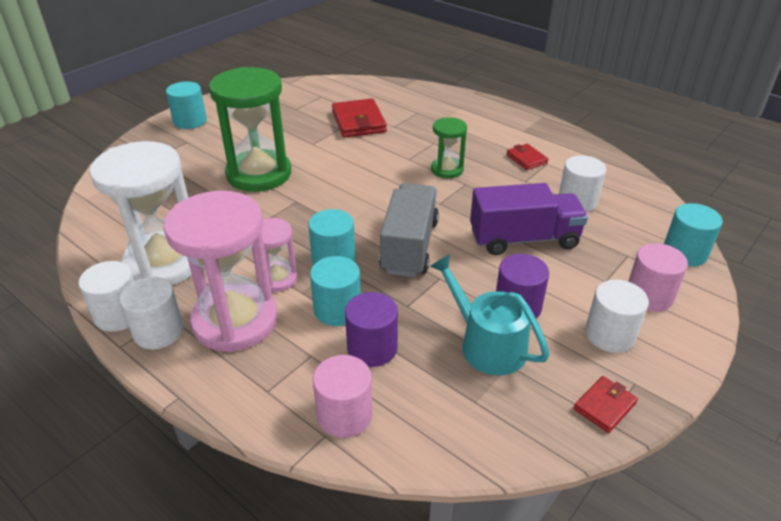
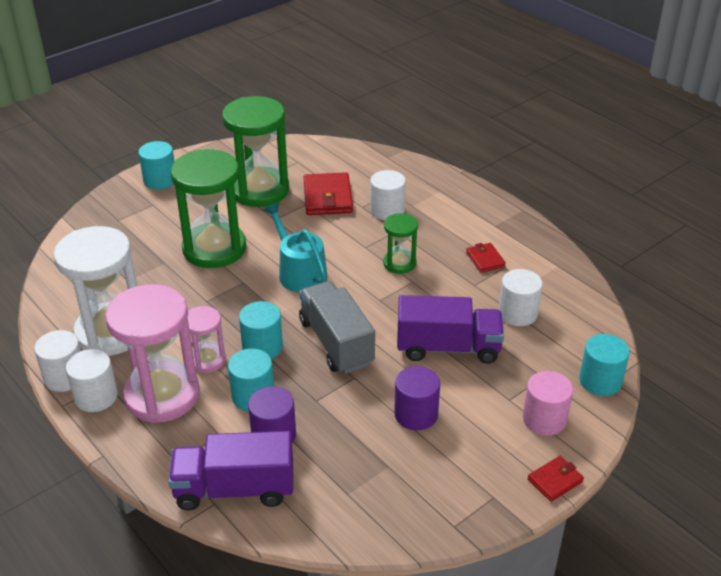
camera: 10 degrees right, 0 degrees up
(291, 121) = (259, 190): none -> green hourglass
(344, 415) = (234, 489): pink cylinder -> purple truck
(409, 246) = (336, 342): grey truck -> grey truck turned 45 degrees counterclockwise
(487, 344) = (375, 445): turquoise watering can -> turquoise watering can (299, 272)
(604, 406) = (458, 513): red wallet -> red wallet (555, 480)
(609, 335) = (490, 451): white cylinder -> white cylinder (387, 210)

